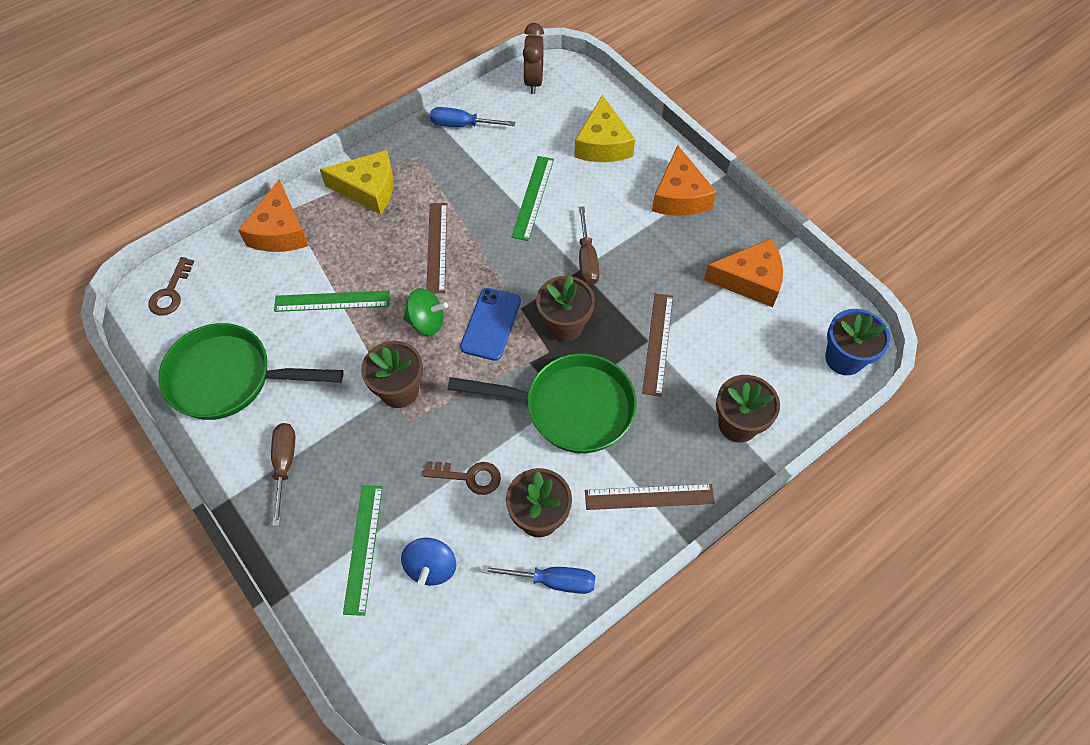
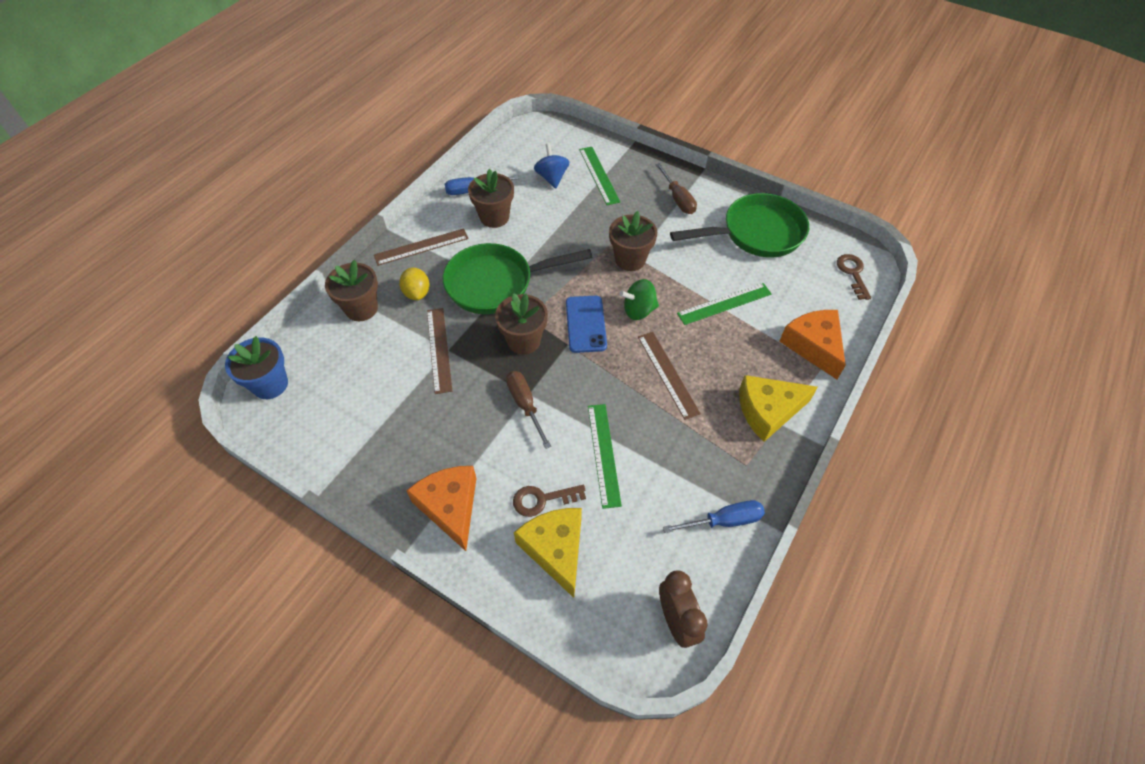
camera: 160 degrees right, 5 degrees down
(469, 477) = (551, 225): brown key -> brown key (542, 499)
(668, 425) = (417, 293): none -> yellow lemon
(750, 280) = (362, 432): orange cheese -> none

